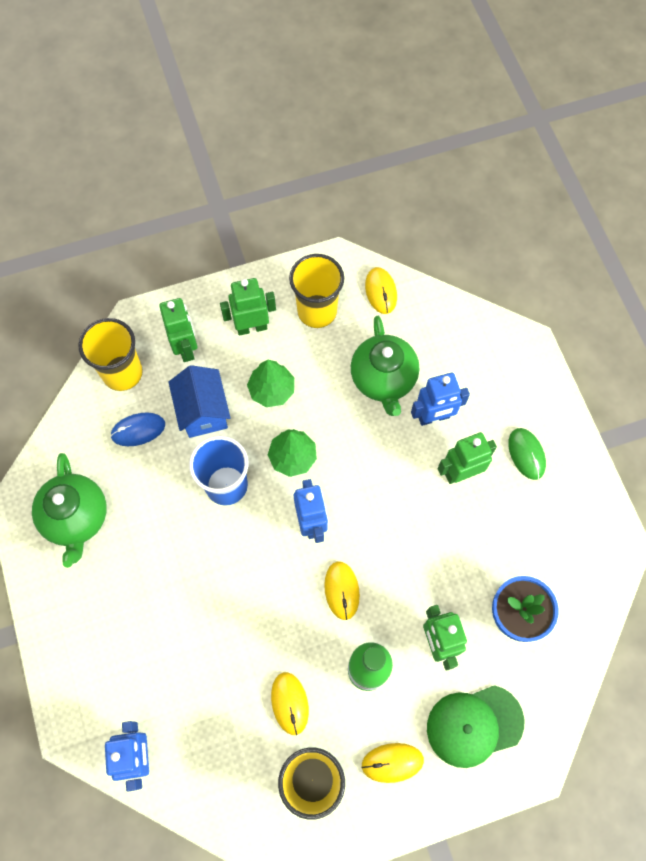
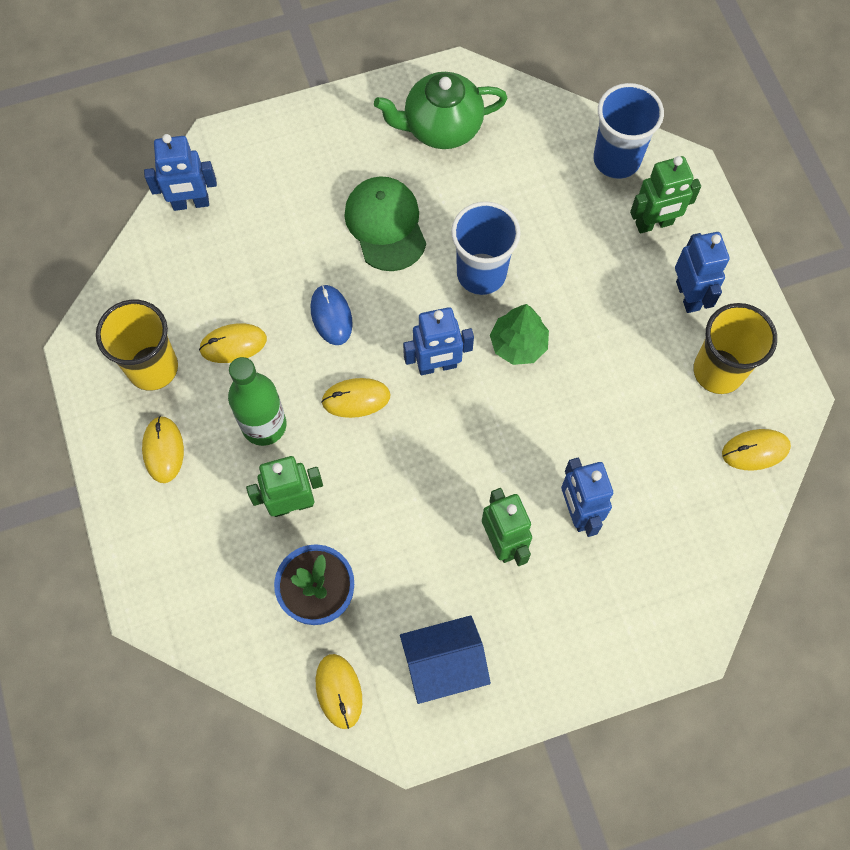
camera: 90 degrees right, 0 degrees up
(122, 373) = (616, 160): yellow cup -> blue cup
(138, 430) = (546, 180): blue mouse -> blue mouse (331, 316)
(203, 411) = (572, 246): blue house -> blue house (444, 665)
(252, 327) = (688, 295): green robot -> blue robot
(272, 390) = (604, 320): green tree -> none
(383, 380) = (626, 451): green teapot -> none
(474, 725) = (196, 541): green cap -> green cap (385, 225)
(526, 454) = (531, 628): green mouse -> none
(587, 599) = (339, 691): none -> yellow mouse

